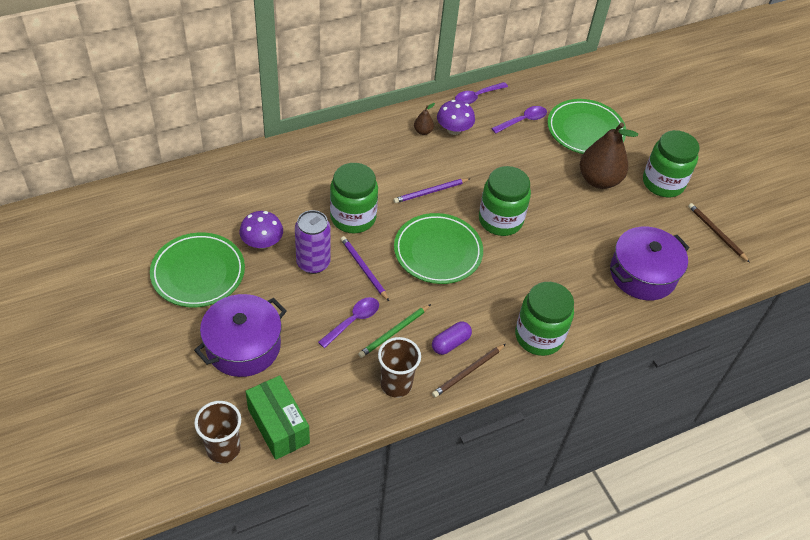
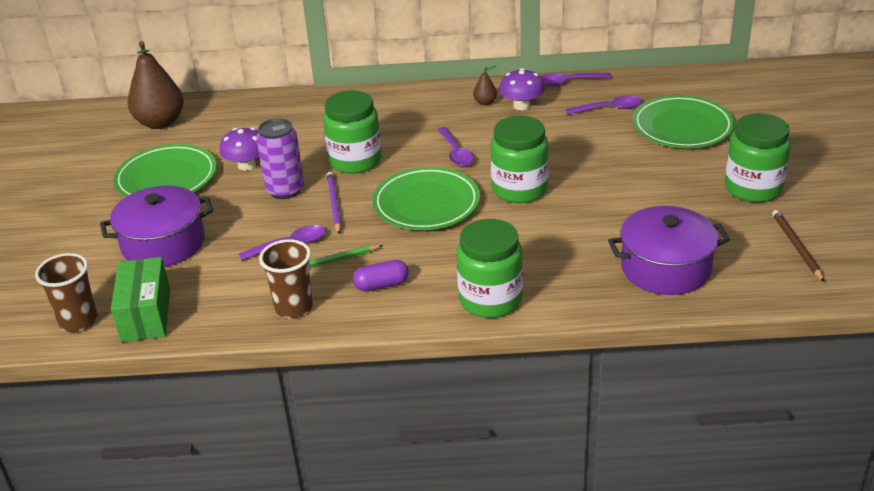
camera: 30 degrees right, 15 degrees down
(430, 192) = (456, 153): purple pencil -> purple spoon
(468, 372) = (382, 314): brown pencil -> none
(599, 180) = (668, 173): brown pear -> brown pear (160, 122)

